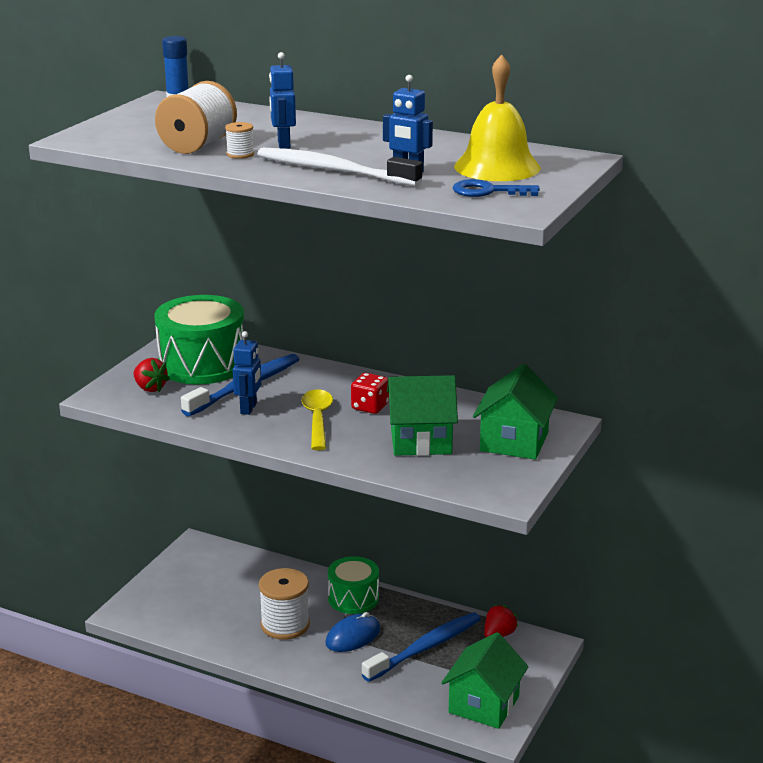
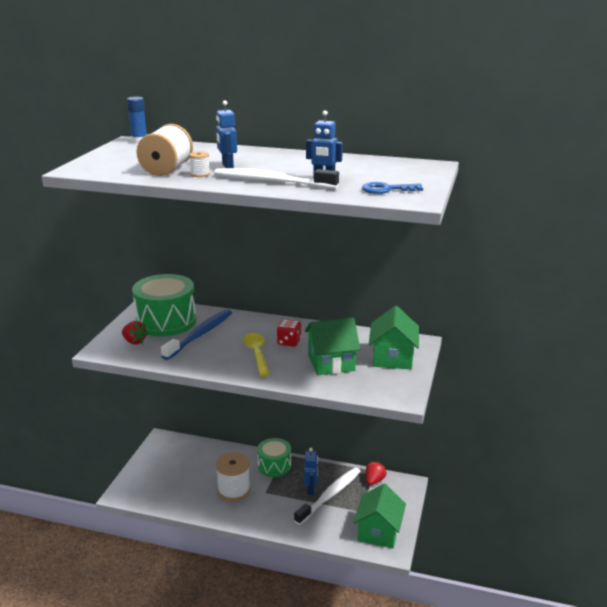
camera: 10 degrees left, 0 degrees up
(249, 408) = (207, 350): blue robot -> blue robot (311, 489)
(353, 636) = (281, 493): blue mouse -> none
(425, 648) = (330, 495): blue toothbrush -> white toothbrush
(497, 167) = (382, 173): yellow bell -> none

